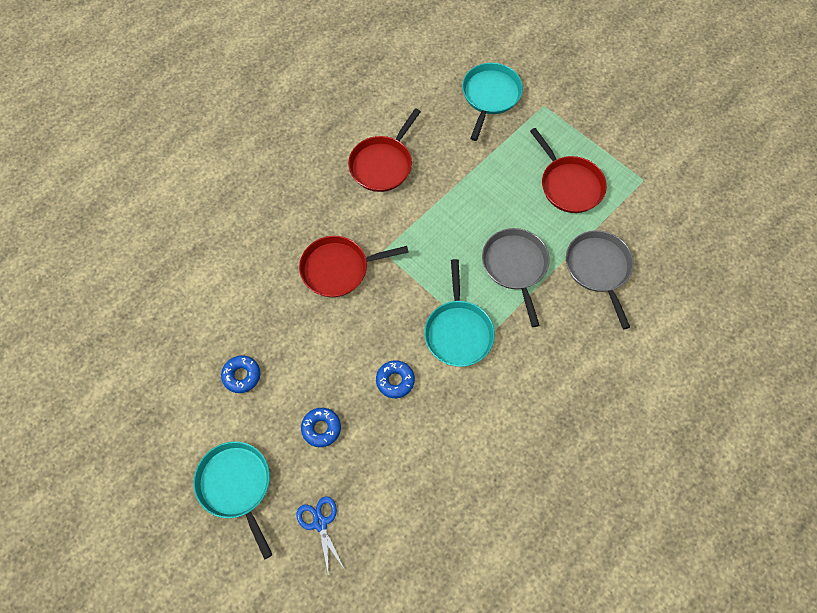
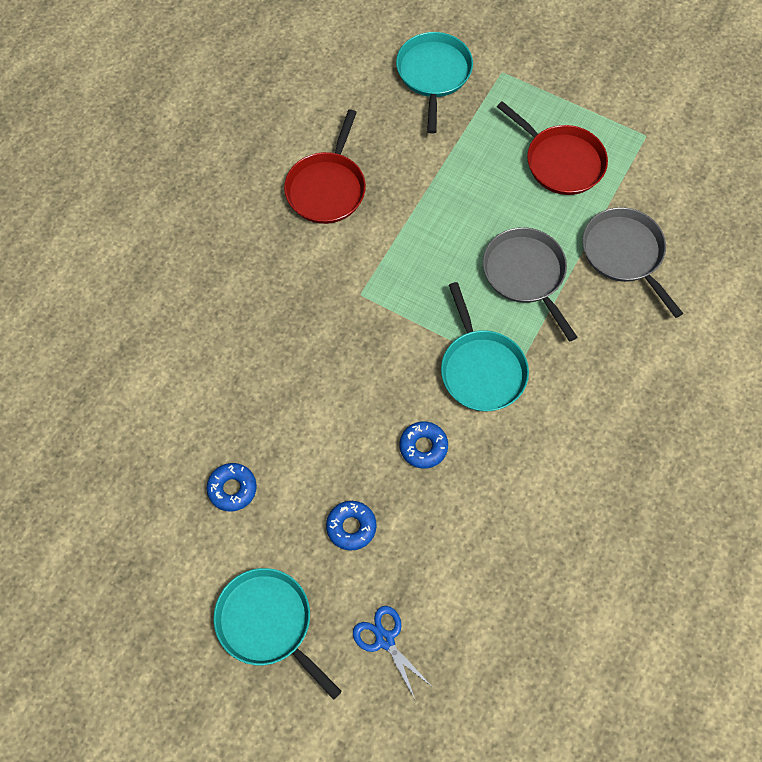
camera: 15 degrees left, 0 degrees up
(338, 269) = (312, 329): red pan -> none

